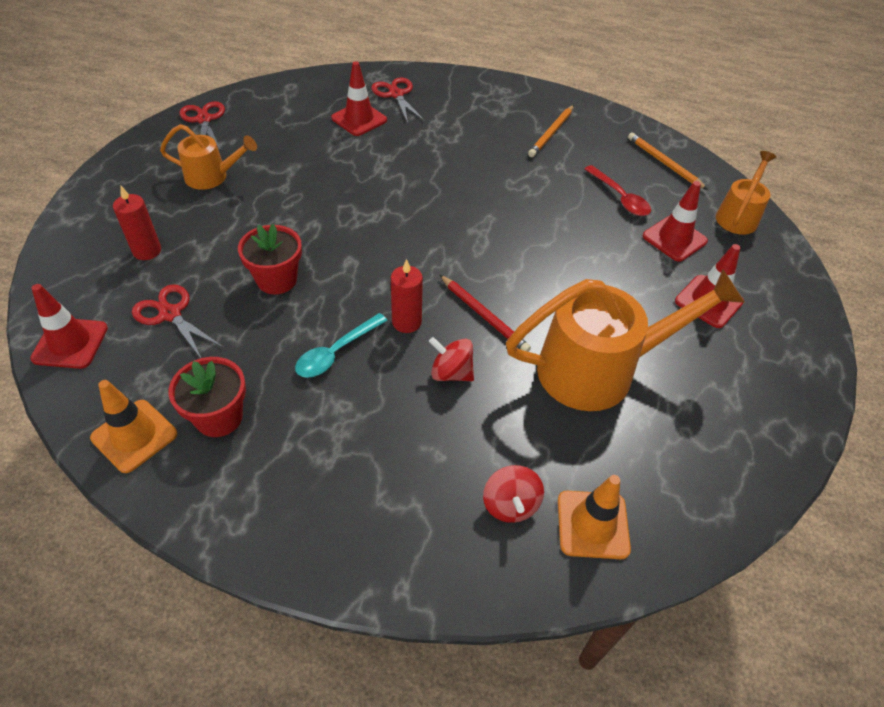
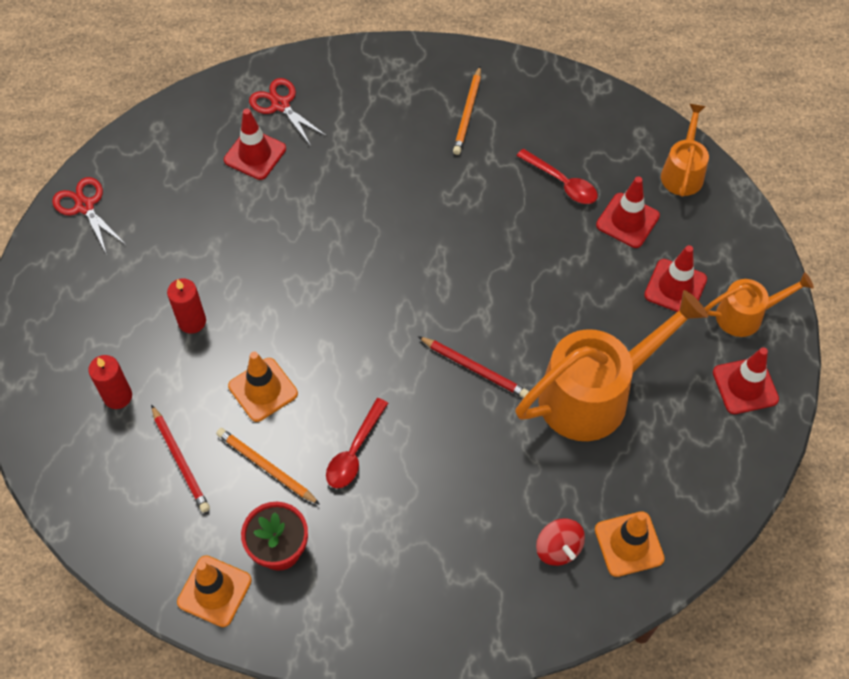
camera: 15 degrees left, 10 degrees up
(70, 343) = (103, 521): red traffic cone -> red traffic cone (745, 386)
(170, 314) = (180, 460): red scissors -> red pencil
(213, 177) = (135, 283): orange watering can -> orange watering can (746, 315)
(277, 280) = (263, 390): red flower pot -> orange traffic cone
(336, 352) = (354, 451): turquoise spoon -> red spoon
(406, 322) = (406, 398): red candle -> red candle (192, 321)
(451, 373) = (466, 439): red spinning top -> none
(664, 163) = (595, 121): orange pencil -> orange pencil (266, 467)

